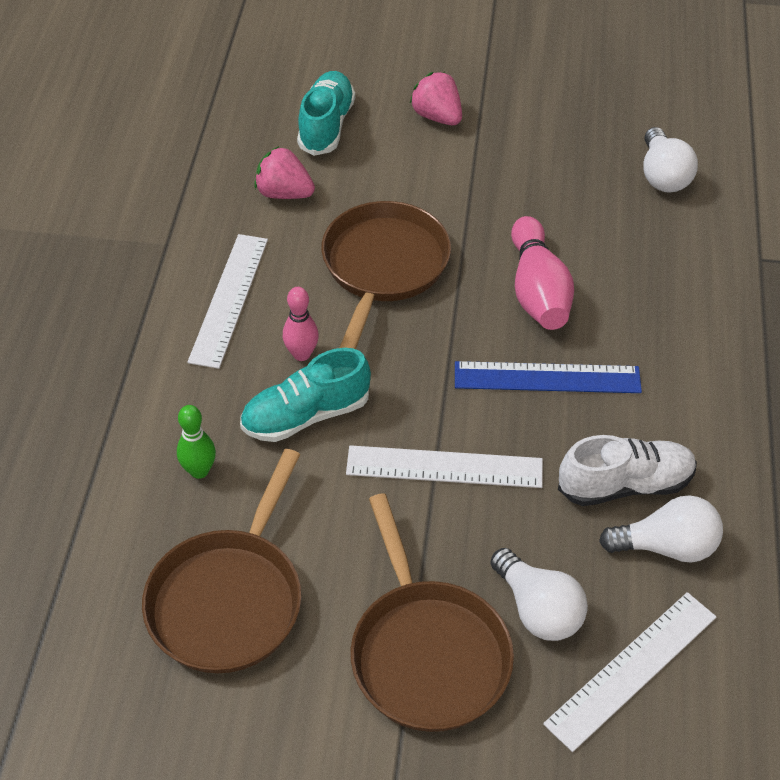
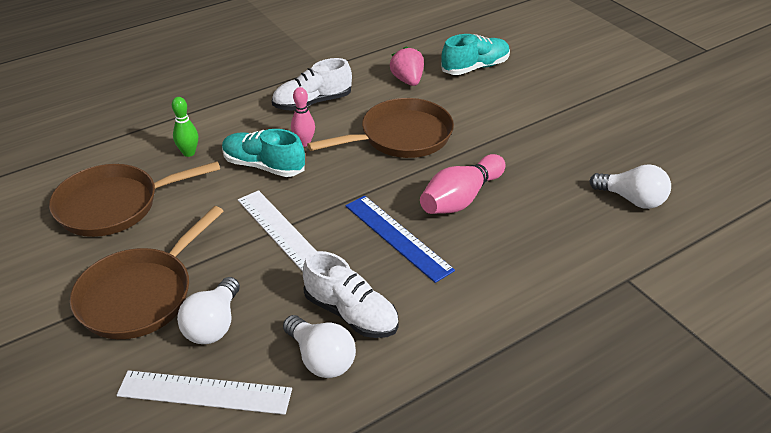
camera: 50 degrees right, 10 degrees down
(229, 299) = (312, 102): white ruler -> white shoe
(437, 117) = (540, 96): pink strawberry -> none
(663, 176) = (632, 199): white light bulb -> white light bulb turned 105 degrees counterclockwise

